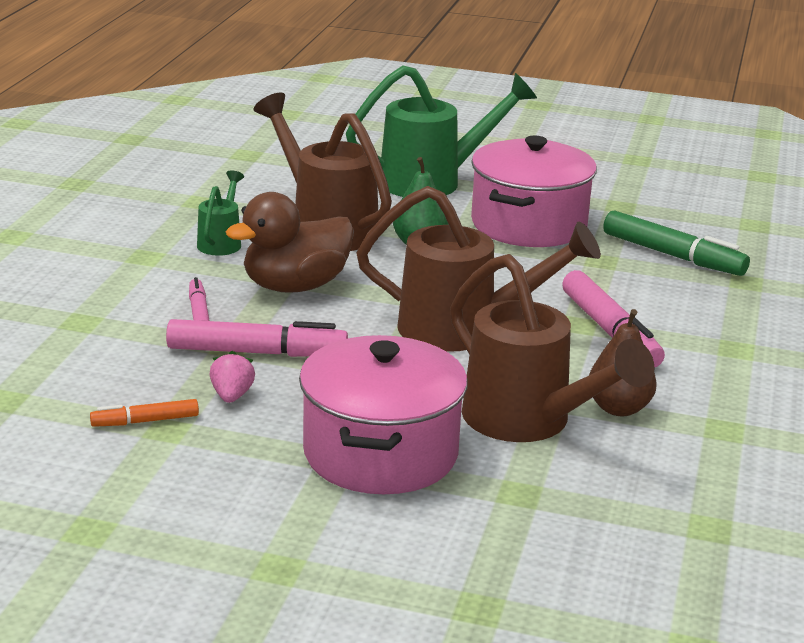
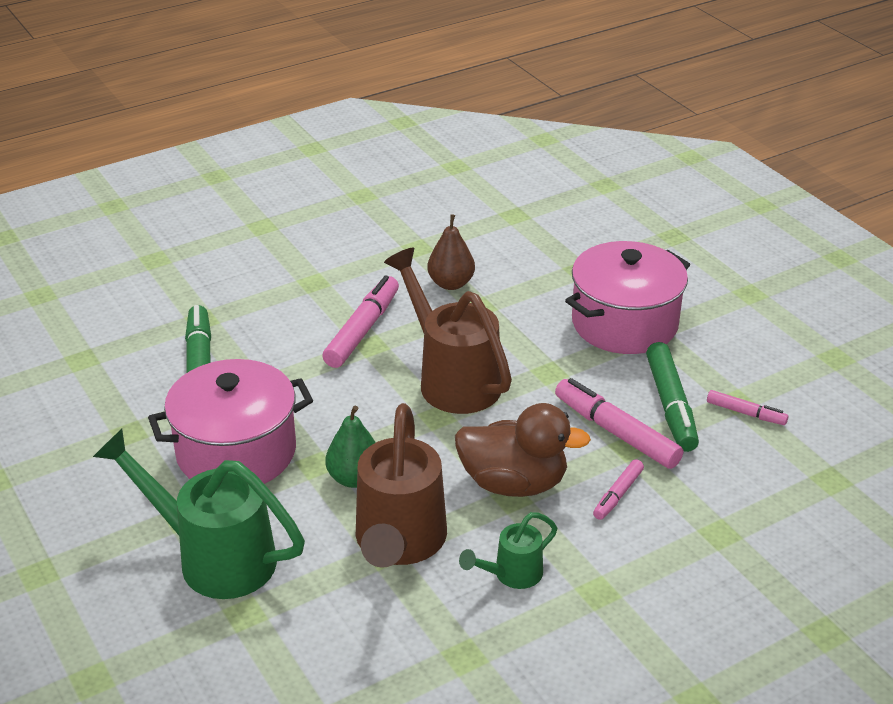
camera: 135 degrees left, 10 degrees up
(145, 421) = (745, 413): orange marker -> pink marker
(232, 396) = (671, 405): pink strawberry -> green marker
(529, 422) = (514, 300): brown watering can -> none

